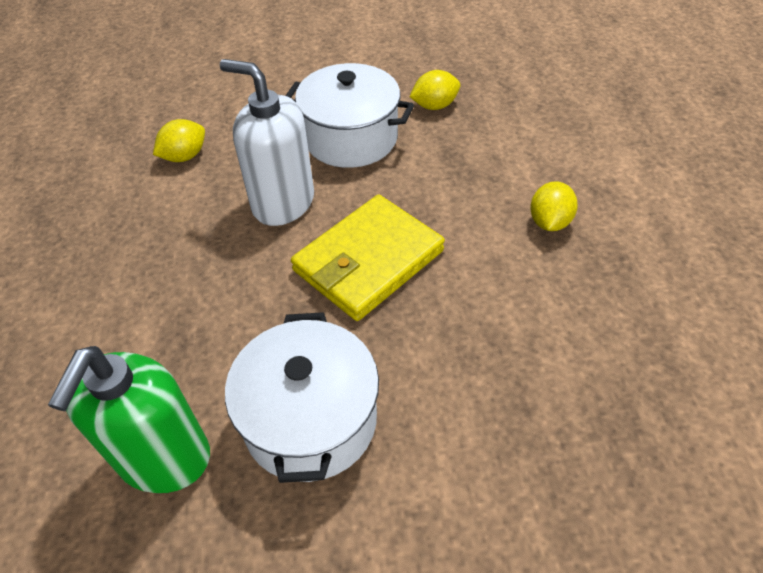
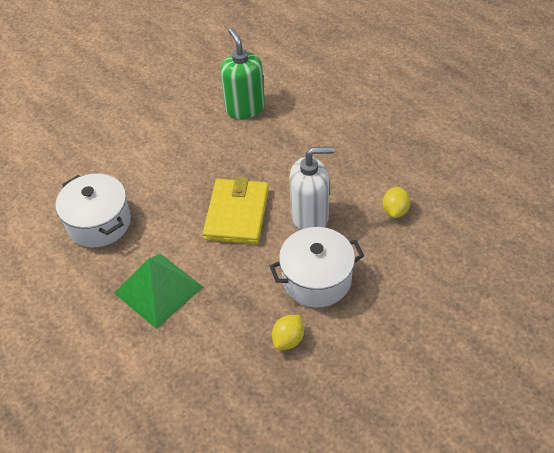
camera: 145 degrees right, 0 degrees up
(310, 420) = (204, 145): white pot -> white pot (99, 223)
(549, 222) = (158, 290): yellow lemon -> green pyramid

